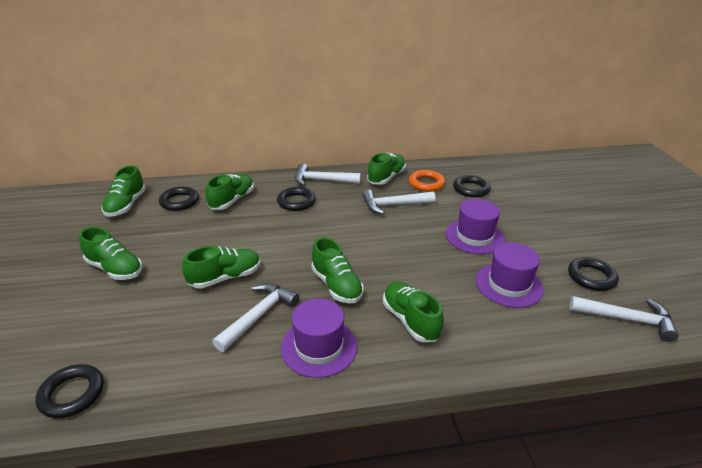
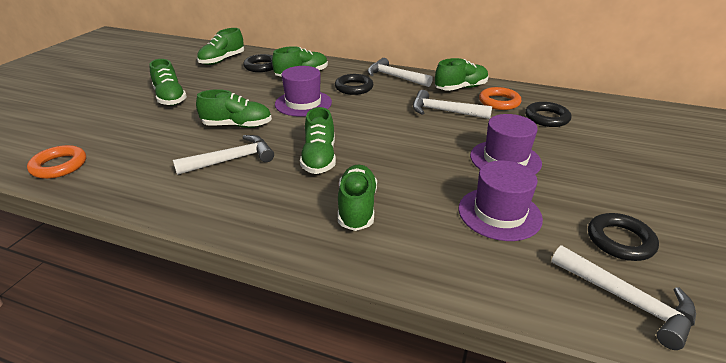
camera: 30 degrees right, 0 degrees up
(72, 394) = (59, 166): black ring -> orange ring
(319, 347) = (253, 199): purple hat -> purple hat (303, 103)

